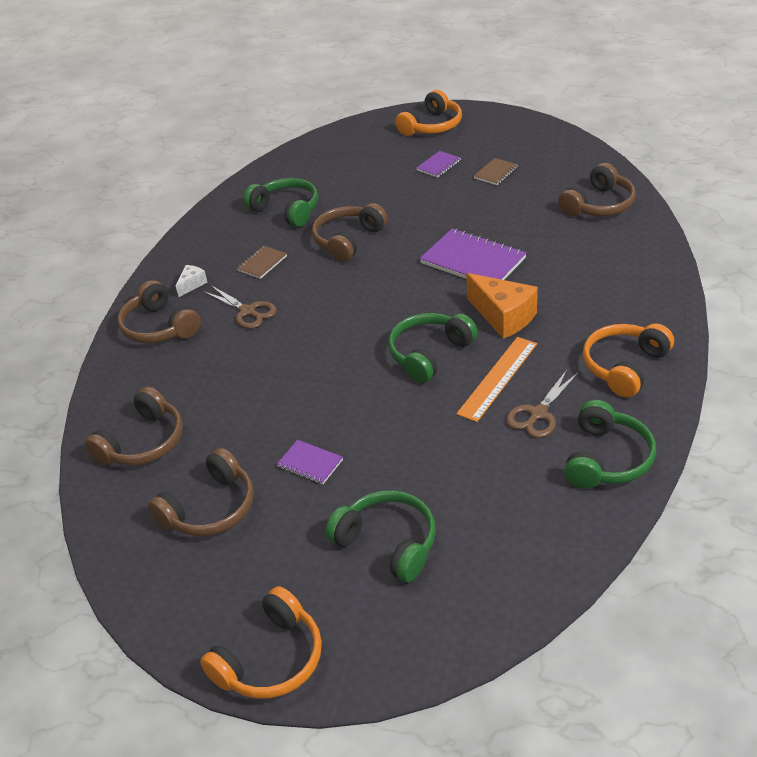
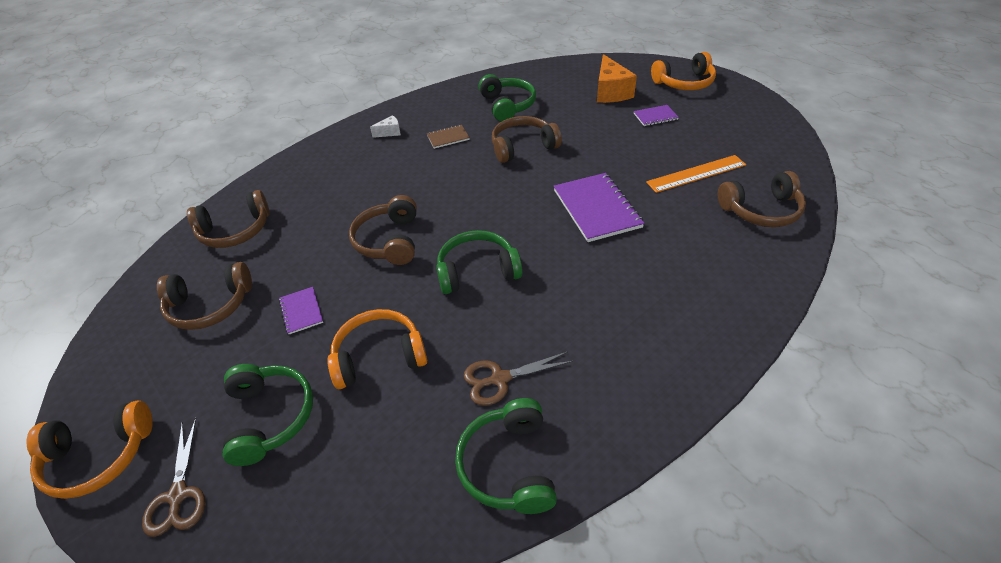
camera: 35 degrees right, 5 degrees up
(159, 327) = (338, 153): brown headphones -> brown headphones (389, 241)
(248, 311) = (399, 169): brown scissors -> brown scissors (178, 496)
(496, 173) = (696, 142): brown notebook -> none
(498, 378) = (504, 324): orange ruler -> orange ruler (696, 173)
(503, 317) = (568, 271): orange cheese -> orange cheese (610, 92)
(606, 458) = (508, 465): green headphones -> green headphones turned 120 degrees clockwise
(624, 366) = (622, 381): orange headphones -> orange headphones (379, 356)

